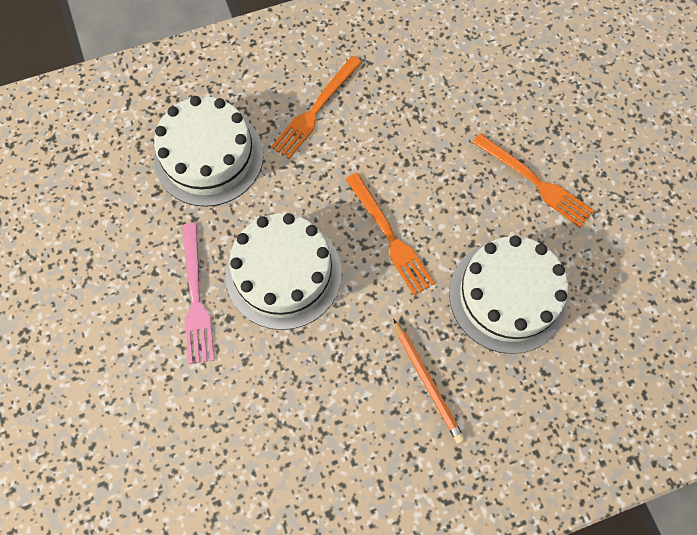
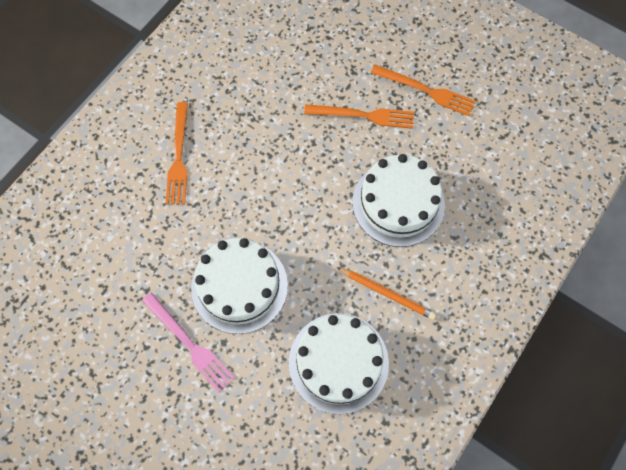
camera: 35 degrees left, 0 degrees up
(209, 157) = (124, 239): white cake -> white cake (338, 362)
(390, 236) = (294, 213): orange fork -> orange fork (426, 91)

